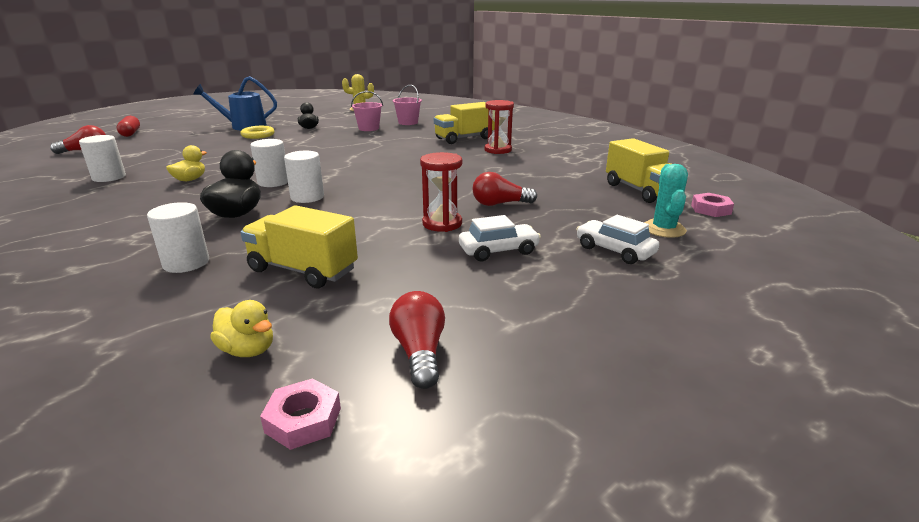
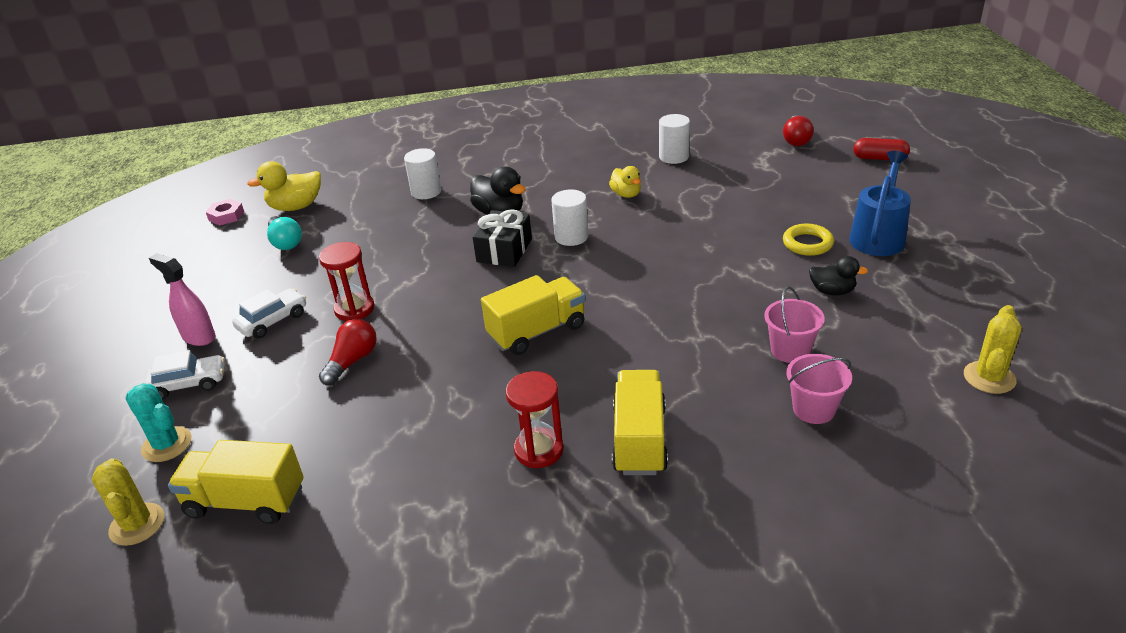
camera: 125 degrees right, 10 degrees up
(248, 350) = (296, 207): yellow duck -> yellow duck, size x1.56
(303, 270) = (359, 231): yellow truck -> yellow truck (537, 332)
(307, 197) = (504, 250): white cylinder -> black gift
(356, 310) = (285, 242): none -> turquoise light bulb
(420, 352) = (221, 253): red light bulb -> none
(498, 251) = (273, 321): white car -> white car turned 150 degrees counterclockwise
(566, 277) = (198, 337): none -> pink spray bottle
(710, 209) = (137, 524): pink nut -> yellow cactus

